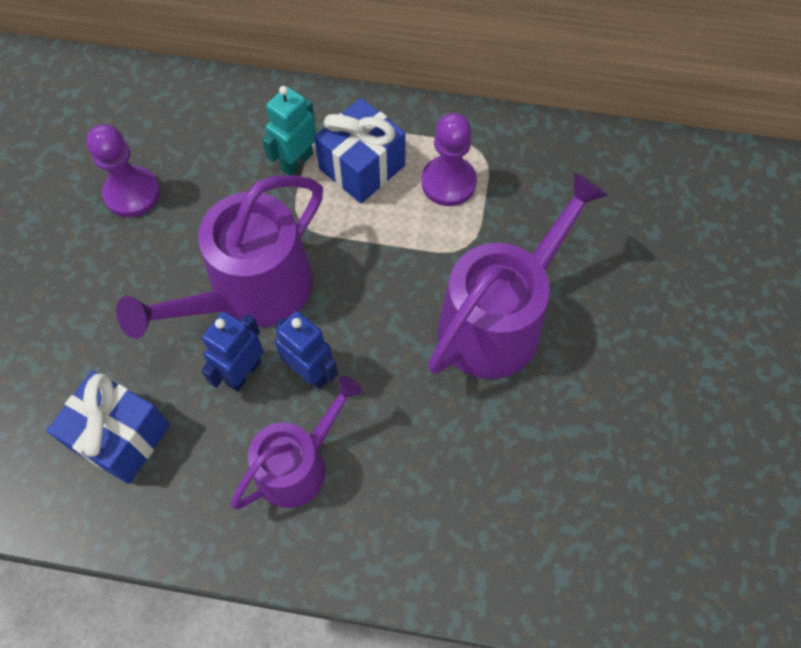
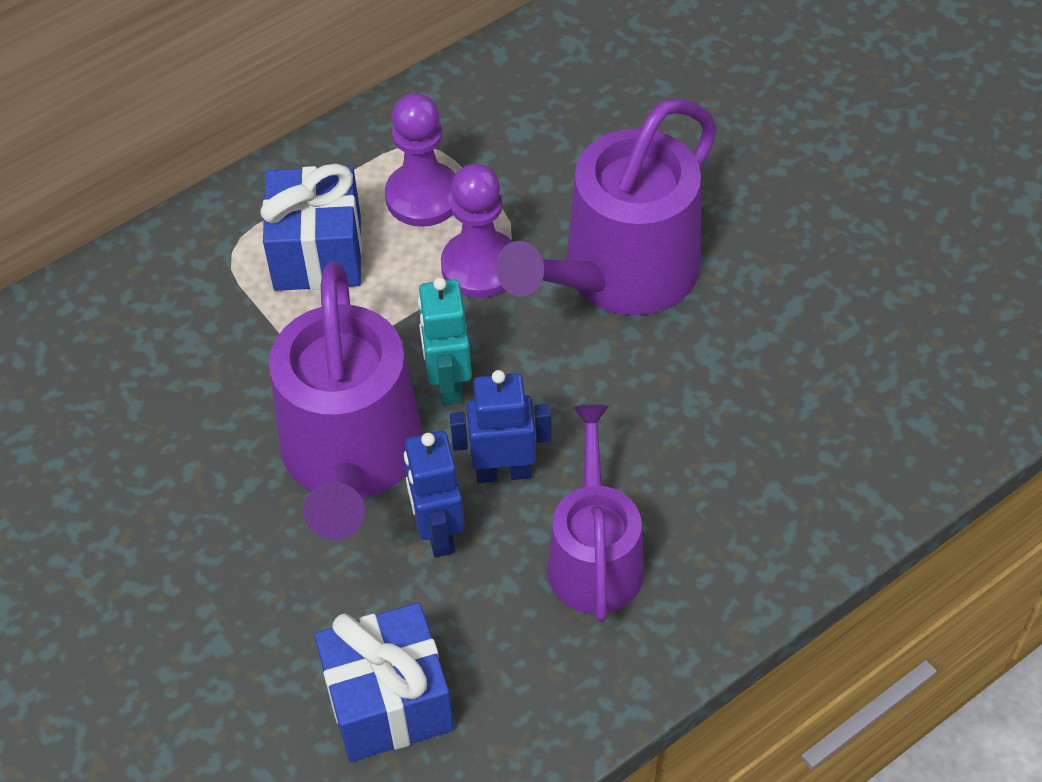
camera: 45 degrees left, 10 degrees down
(132, 193) = (93, 483): purple pawn -> purple pawn (480, 266)
(296, 161) = (240, 303): turquoise robot -> turquoise robot (448, 383)
(498, 320) = (620, 274): purple watering can -> purple watering can turned 135 degrees counterclockwise

